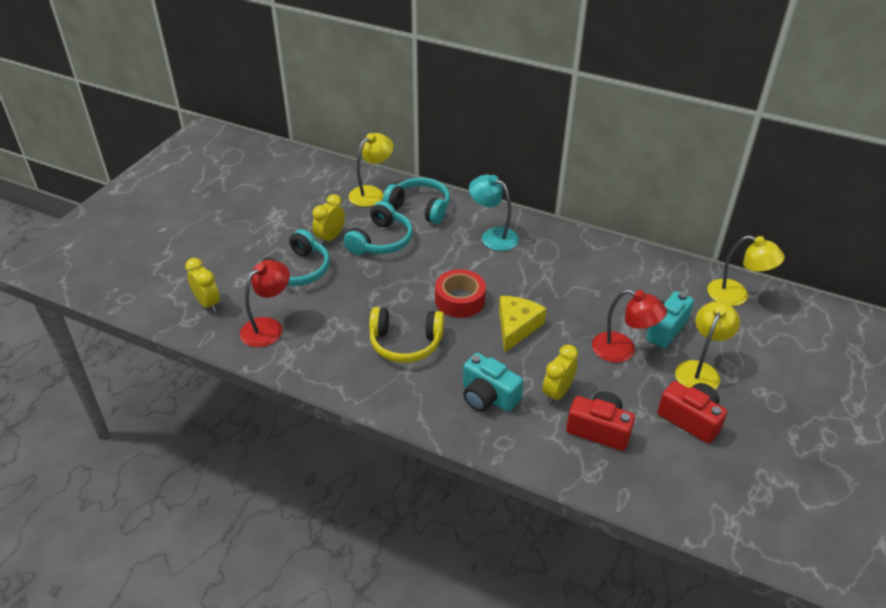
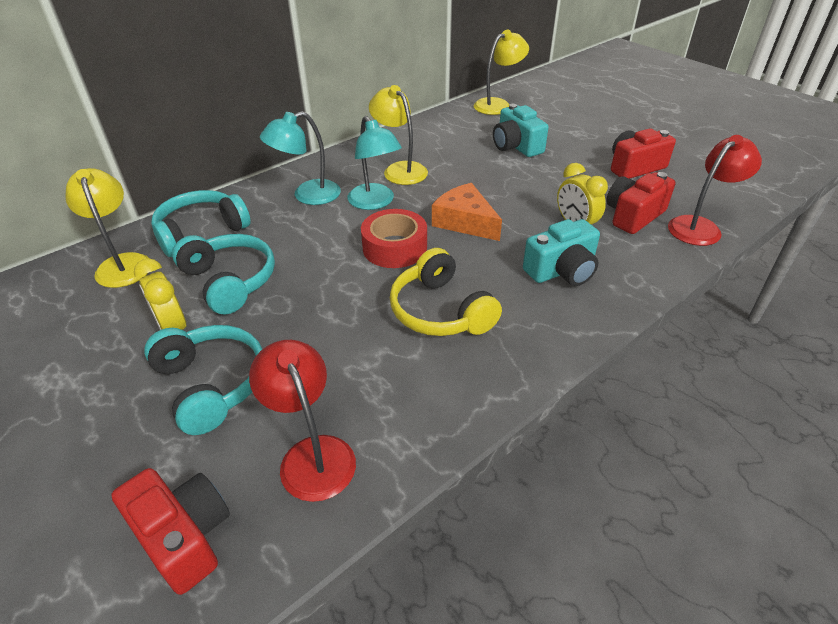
camera: 65 degrees left, 0 degrees up
(208, 303) = (184, 536): yellow clock -> red camera
(405, 343) = (440, 311): yellow headphones -> yellow headphones turned 120 degrees clockwise
(508, 272) = (375, 202): none -> turquoise lamp
(516, 327) = (465, 222): yellow cheese -> orange cheese
(622, 351) = (534, 173): red lamp -> red lamp (700, 227)
(700, 370) = (578, 145): yellow lamp -> yellow lamp (400, 169)

